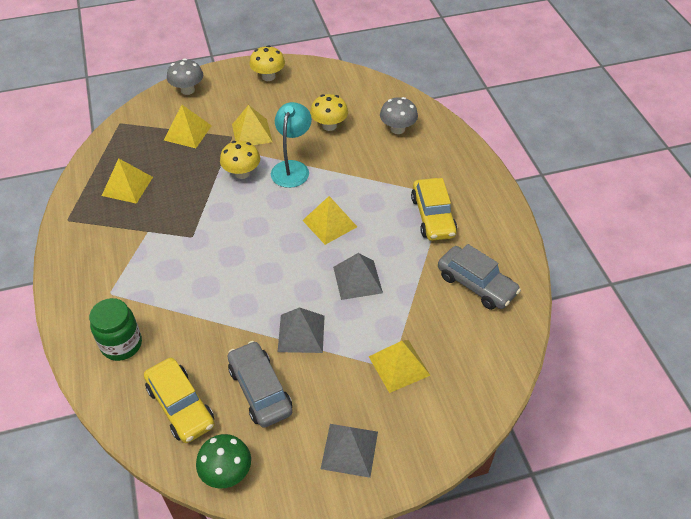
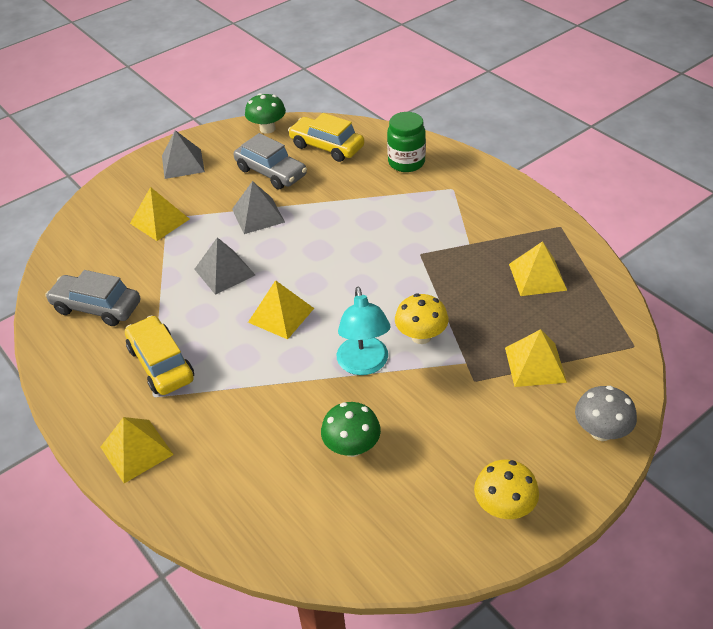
camera: 160 degrees right, 5 degrees down
(252, 133) = (451, 395): yellow pyramid -> yellow pyramid (136, 450)
(329, 126) = (352, 447): yellow mushroom -> green mushroom
(397, 129) = (248, 479): grey mushroom -> none

